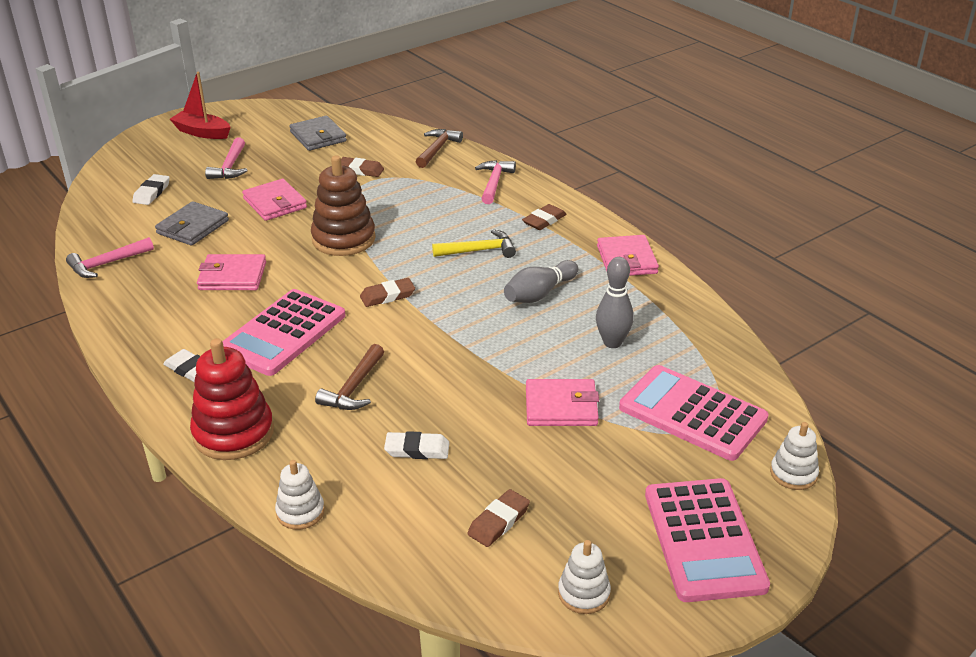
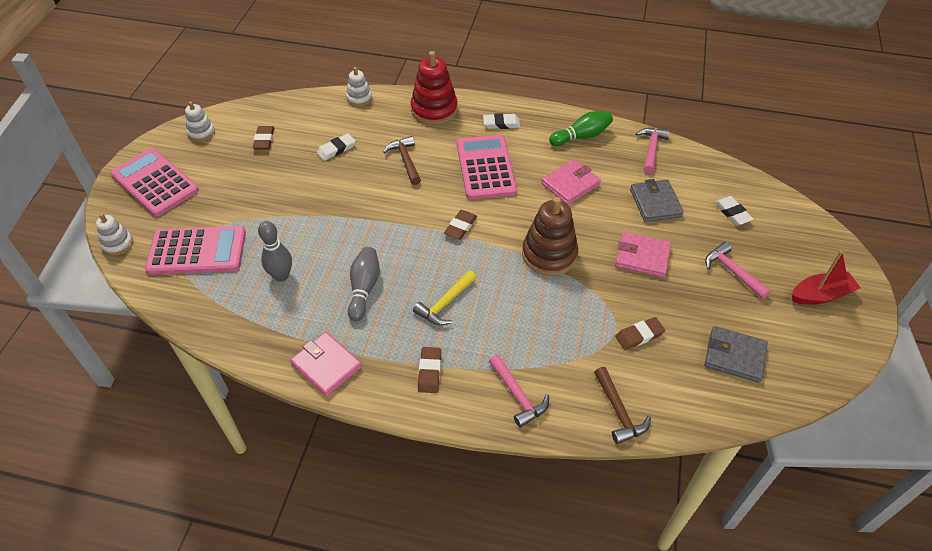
camera: 140 degrees right, 15 degrees up
(140, 310) = (581, 136): none -> green bowling pin
(561, 407) = (280, 212): pink wallet -> none

